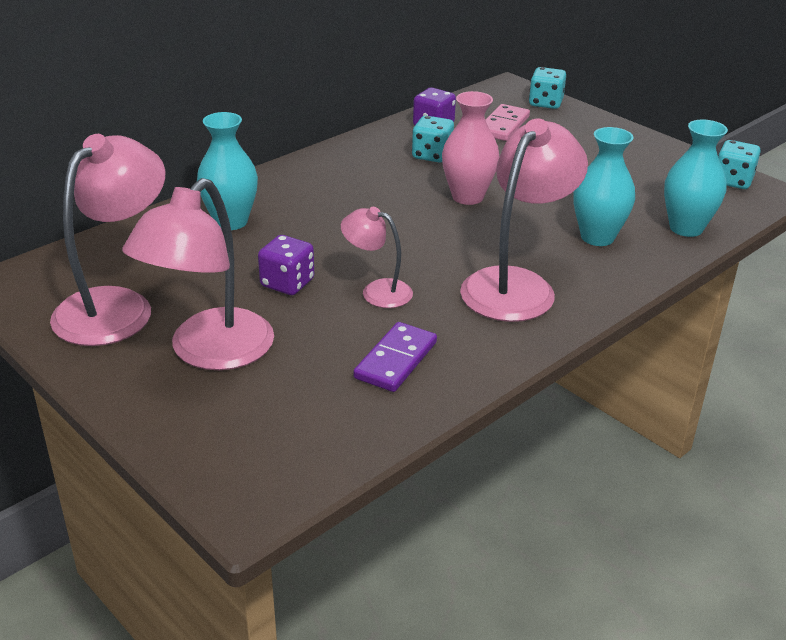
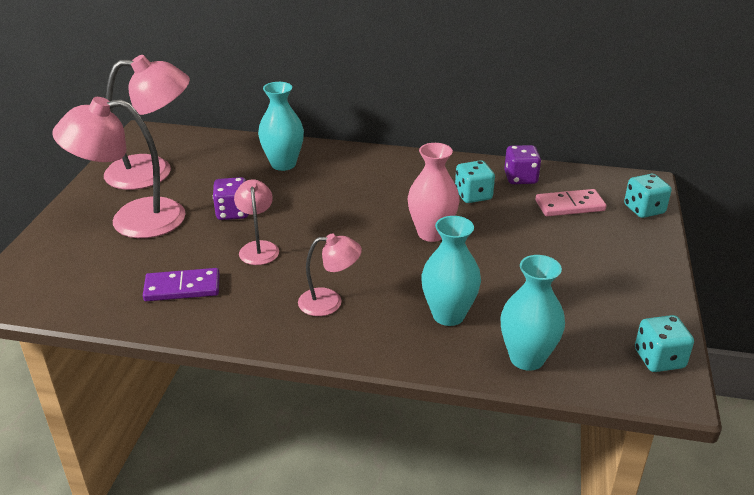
camera: 55 degrees right, 0 degrees up
(517, 285) = (329, 302): pink lamp -> pink lamp, size x0.53

